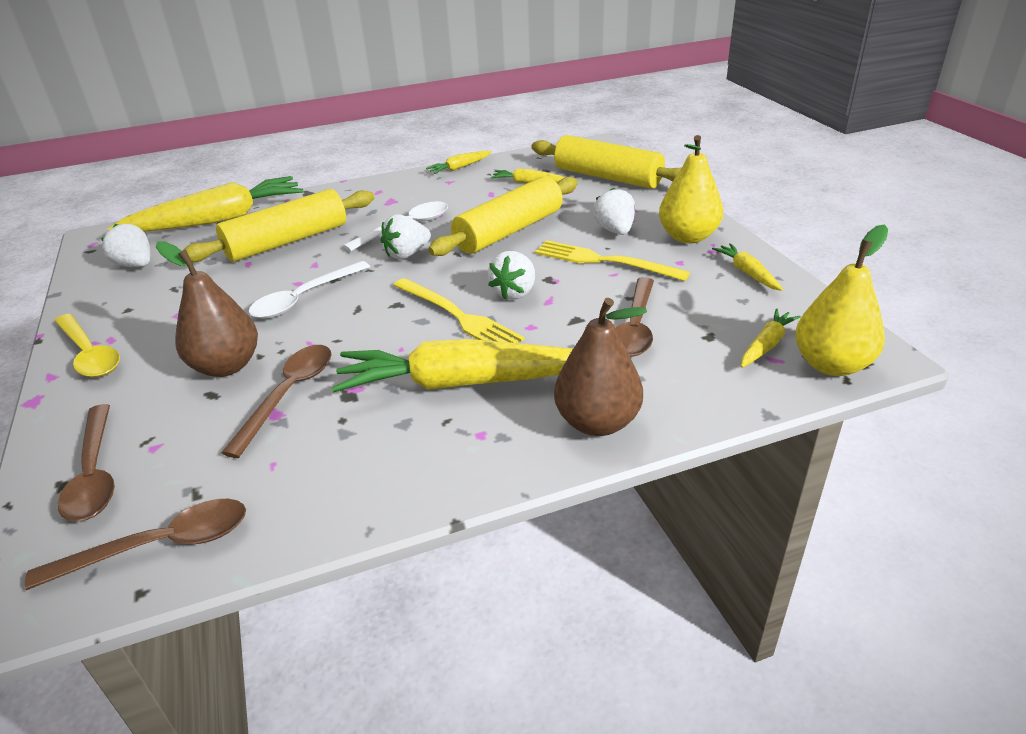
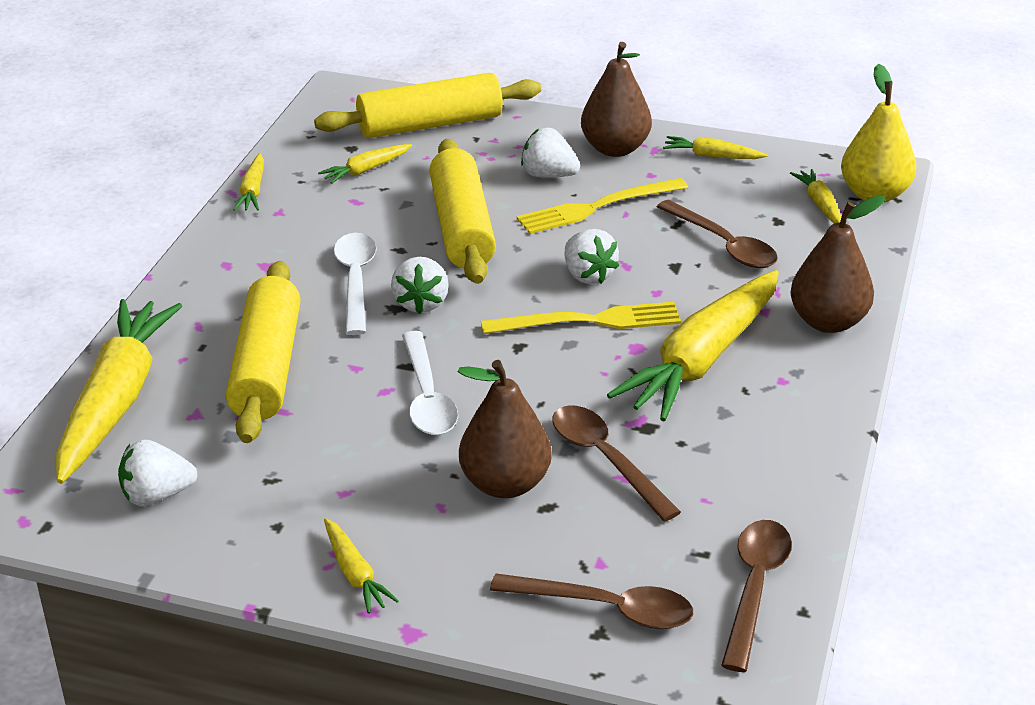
camera: 55 degrees left, 0 degrees up
(89, 354) = (355, 574): yellow spoon -> yellow carrot
(688, 237) = (615, 149): yellow pear -> brown pear

